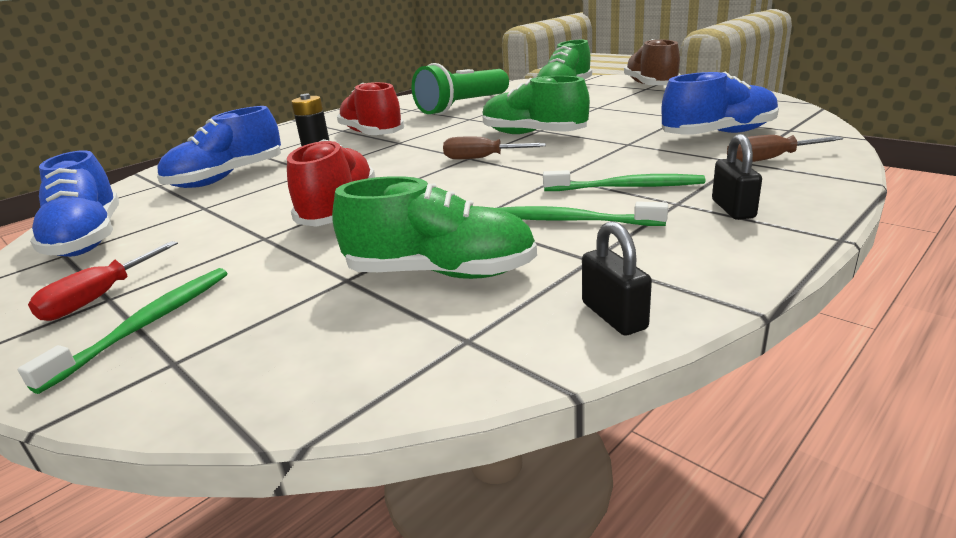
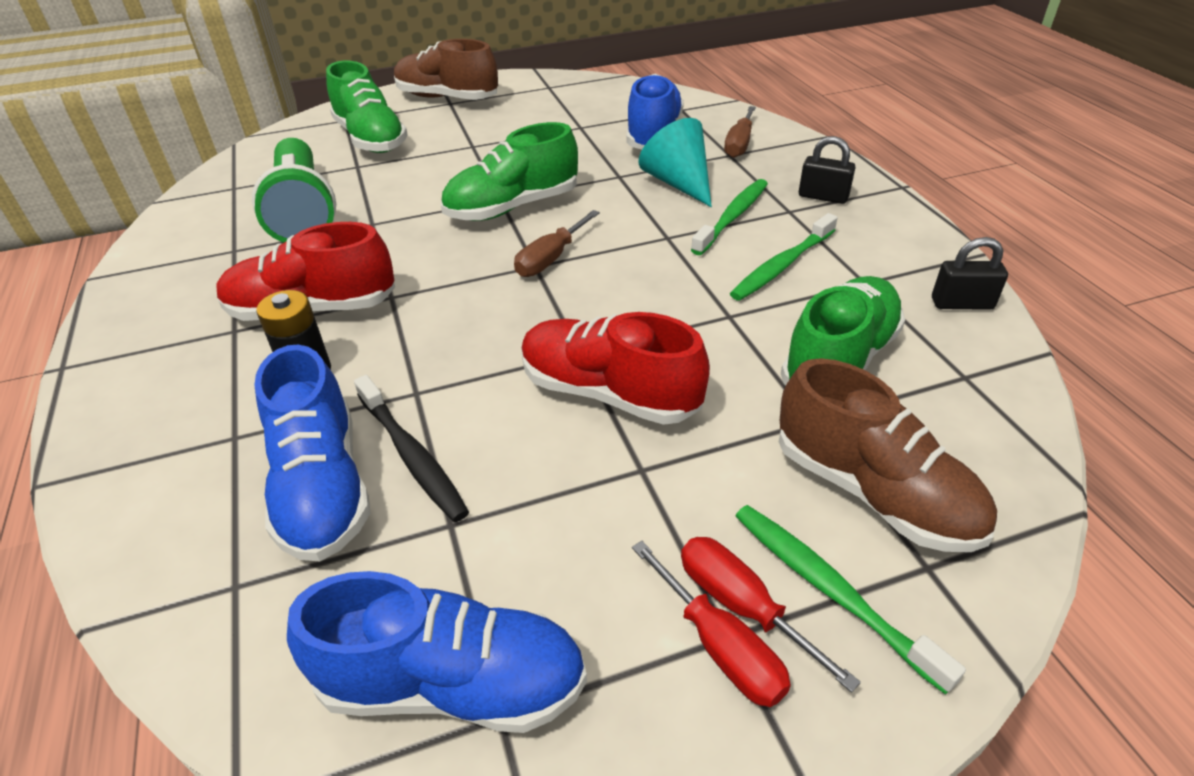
camera: 65 degrees left, 15 degrees up
(134, 296) = (742, 606): none -> red screwdriver
(257, 185) = (411, 455): none -> black toothbrush
(262, 321) = (873, 492): none -> brown shoe
(650, 160) = (678, 183): none -> turquoise cone

